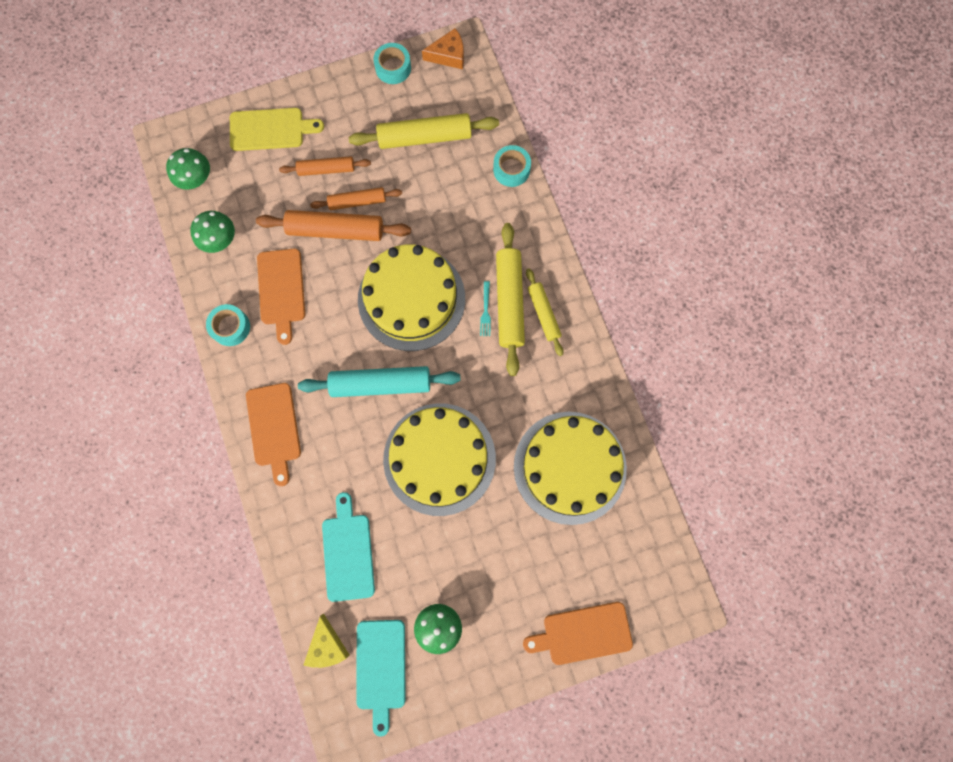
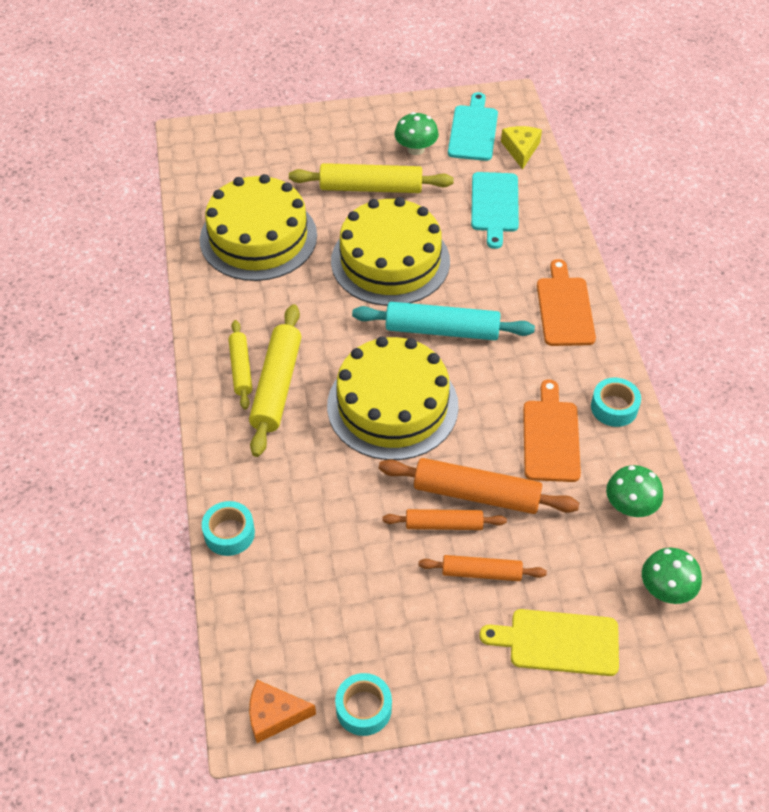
camera: 170 degrees left, 25 degrees down
(425, 137) = (337, 595): yellow rolling pin -> yellow rolling pin (371, 188)
(485, 311) = (307, 381): turquoise fork -> none
(583, 633) = (286, 129): orange cutting board -> none

